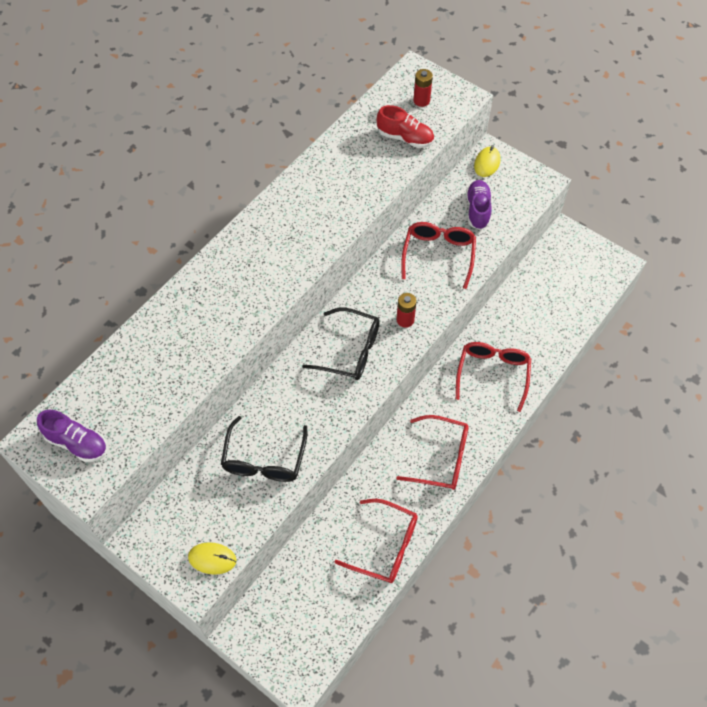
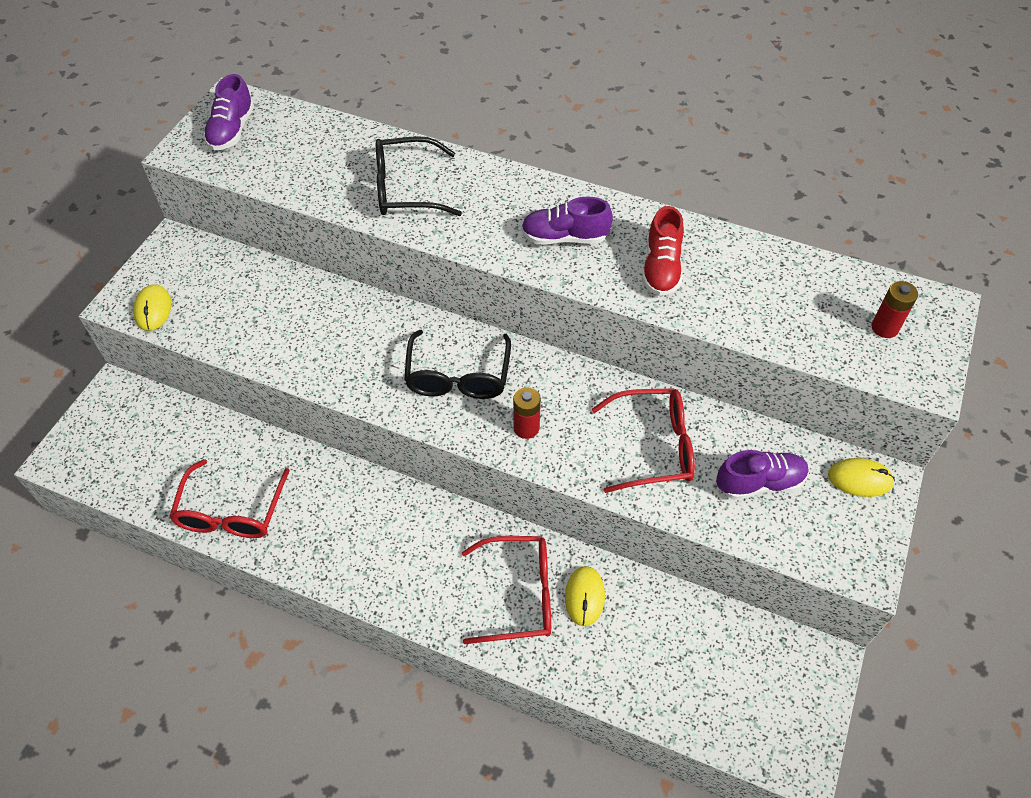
camera: 75 degrees right, 5 degrees down
(264, 460) = (283, 325): black glasses -> black glasses (406, 189)
(291, 237) = (564, 237): none -> purple shoe
(405, 138) = (799, 322): red shoe -> red shoe (661, 268)
(441, 458) = (367, 553): red glasses -> none
(502, 338) = (584, 597): none -> yellow mouse

